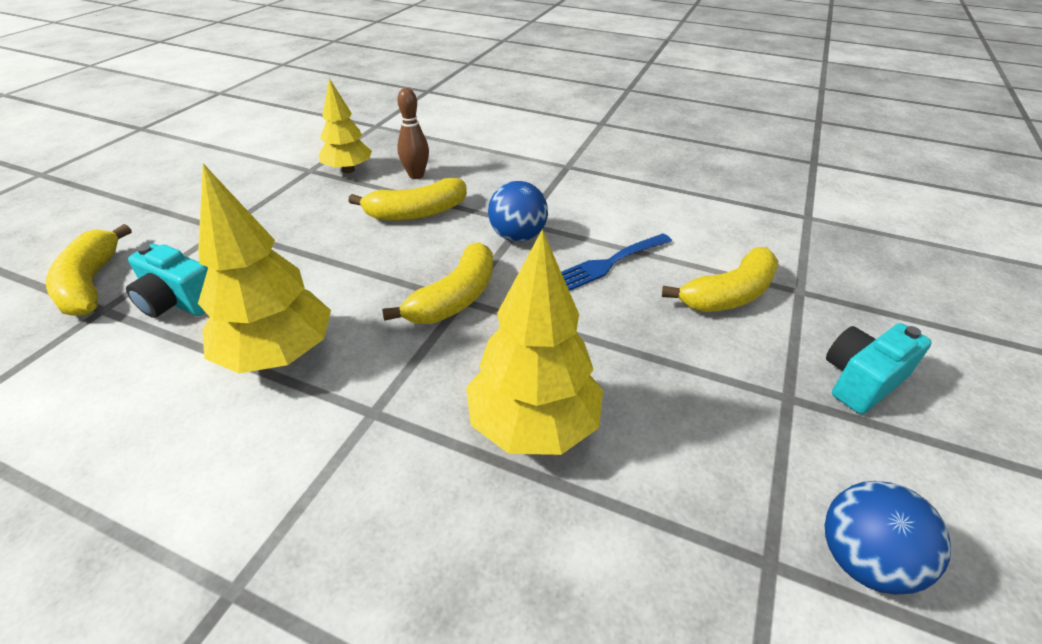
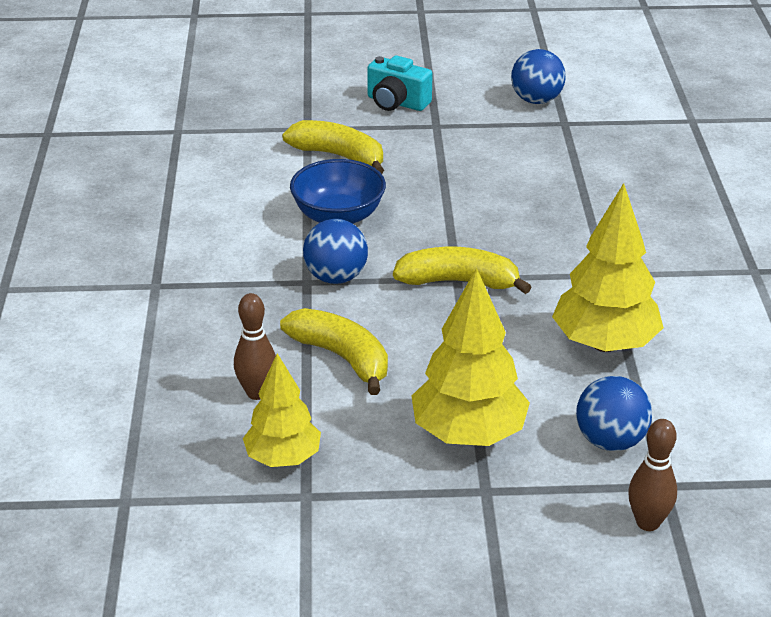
camera: 115 degrees left, 5 degrees down
(91, 284) = (648, 522): yellow banana -> brown bowling pin
(178, 302) = (610, 441): turquoise camera -> blue ball
(533, 425) = (551, 208): yellow tree -> yellow tree (468, 434)
(610, 262) = (338, 217): blue fork -> blue bowl

